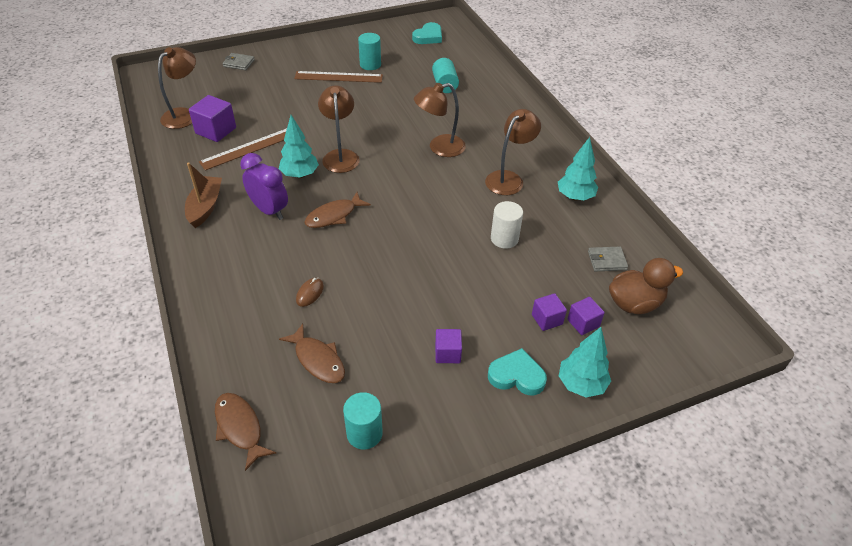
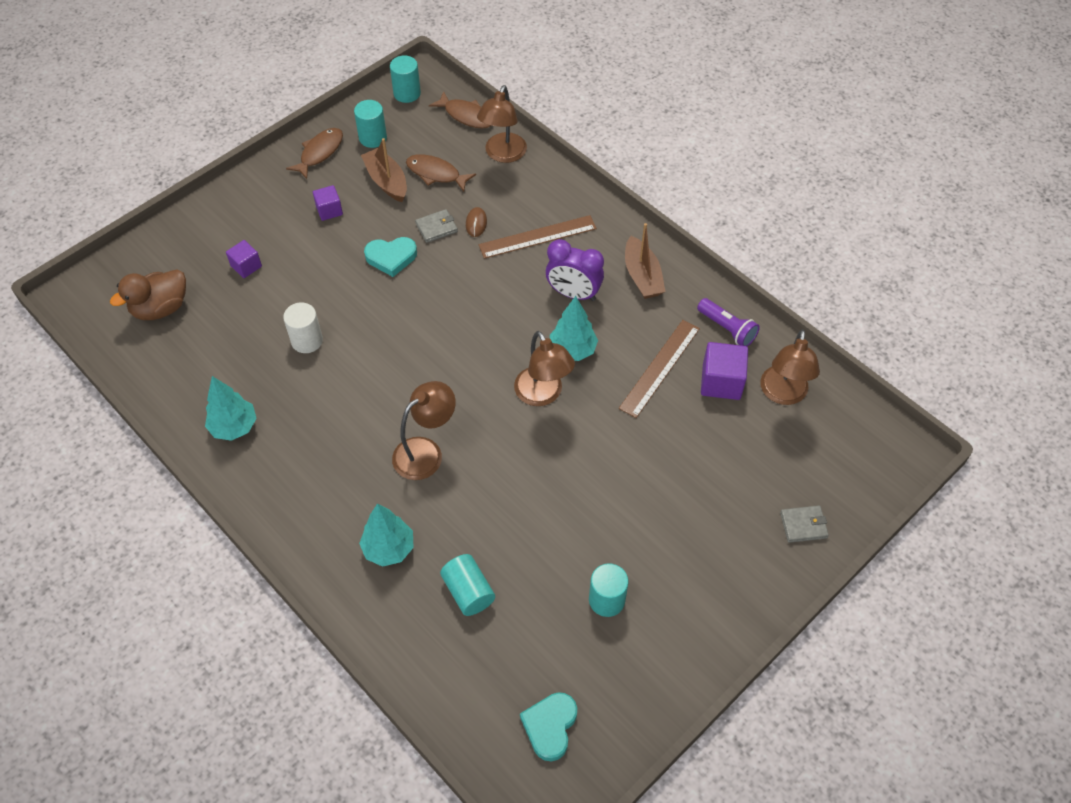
camera: 160 degrees right, 10 degrees up
(180, 156) = (727, 329): none -> purple flashlight
(290, 492) = (407, 93): none -> turquoise cylinder
(334, 216) = (502, 309): brown fish -> brown fish (319, 153)
(338, 77) = (636, 549): brown ruler -> brown ruler (537, 237)
(374, 368) = (386, 181): none -> brown boat
(509, 178) = (322, 429): brown lamp -> brown lamp (503, 154)
(517, 376) = (265, 210): turquoise heart -> turquoise heart (391, 257)
(581, 384) = (208, 220): turquoise tree -> turquoise tree (388, 549)
(583, 323) = (211, 273): purple cube -> none
(607, 260) = (191, 349): grey wallet -> grey wallet (436, 227)

